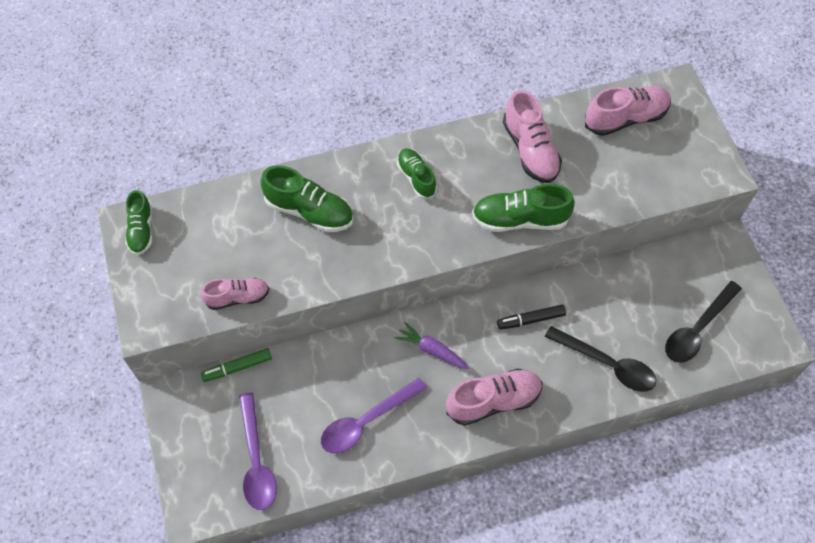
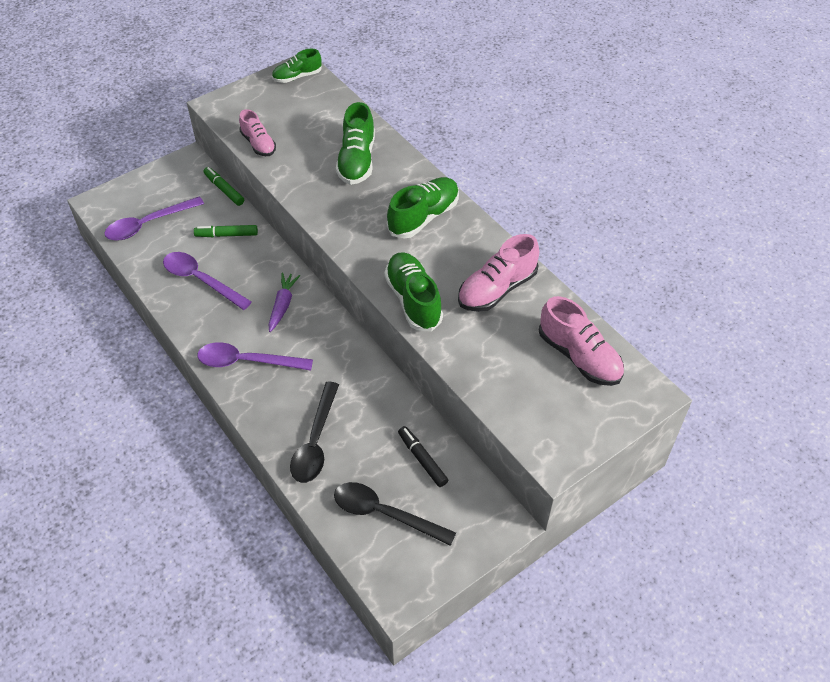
camera: 70 degrees right, 10 degrees down
(310, 381) = (226, 235): none -> green marker
(416, 178) = (423, 217): green shoe -> green shoe, size x1.56
(493, 401) = (247, 361): pink shoe -> purple spoon
(530, 320) = (341, 369): black marker -> black marker (422, 459)

